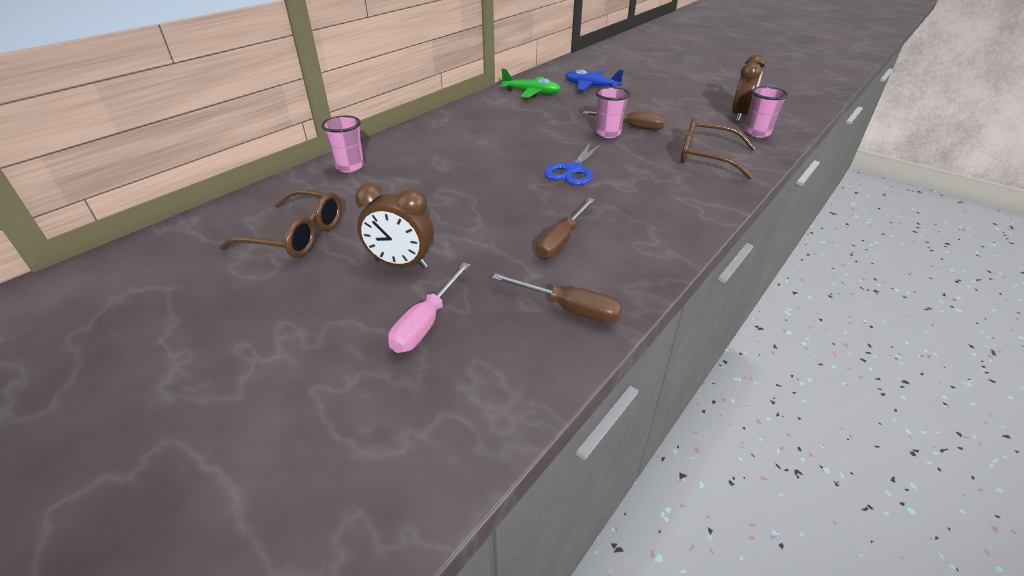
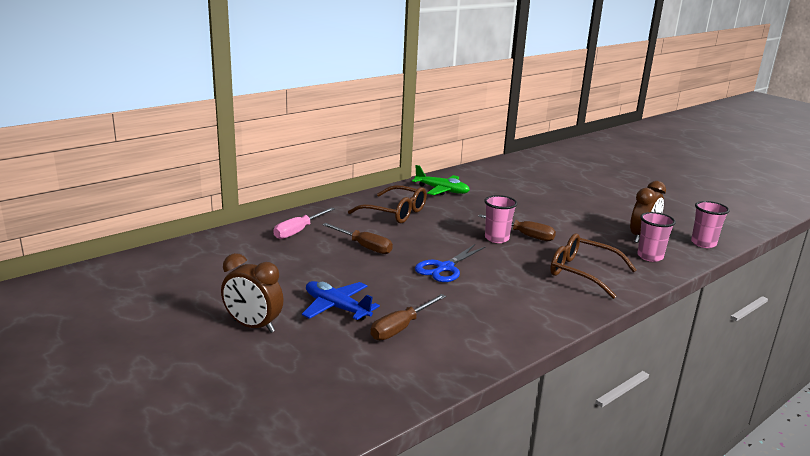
camera: 10 degrees right, 15 degrees down
(296, 235) = (176, 290): brown glasses -> brown glasses (395, 212)
(350, 167) = (243, 239): pink cup -> pink cup (703, 243)
(426, 323) = (254, 375): pink screwdriver -> pink screwdriver (298, 231)
(570, 309) = (380, 384): brown screwdriver -> brown screwdriver (364, 246)
(591, 86) = (505, 191): blue plane -> blue plane (336, 308)

